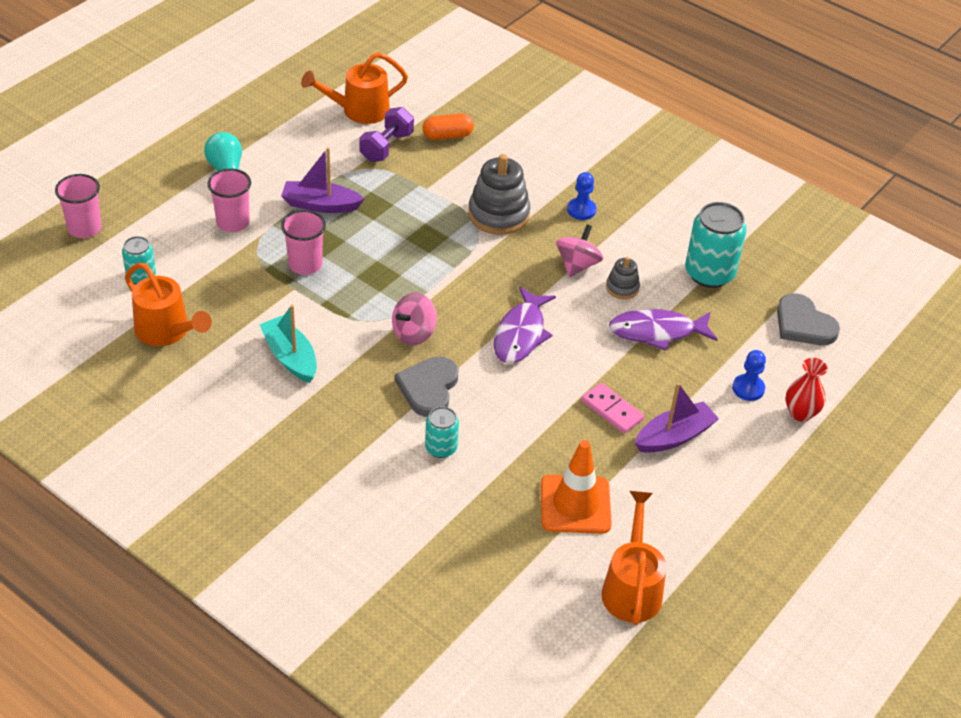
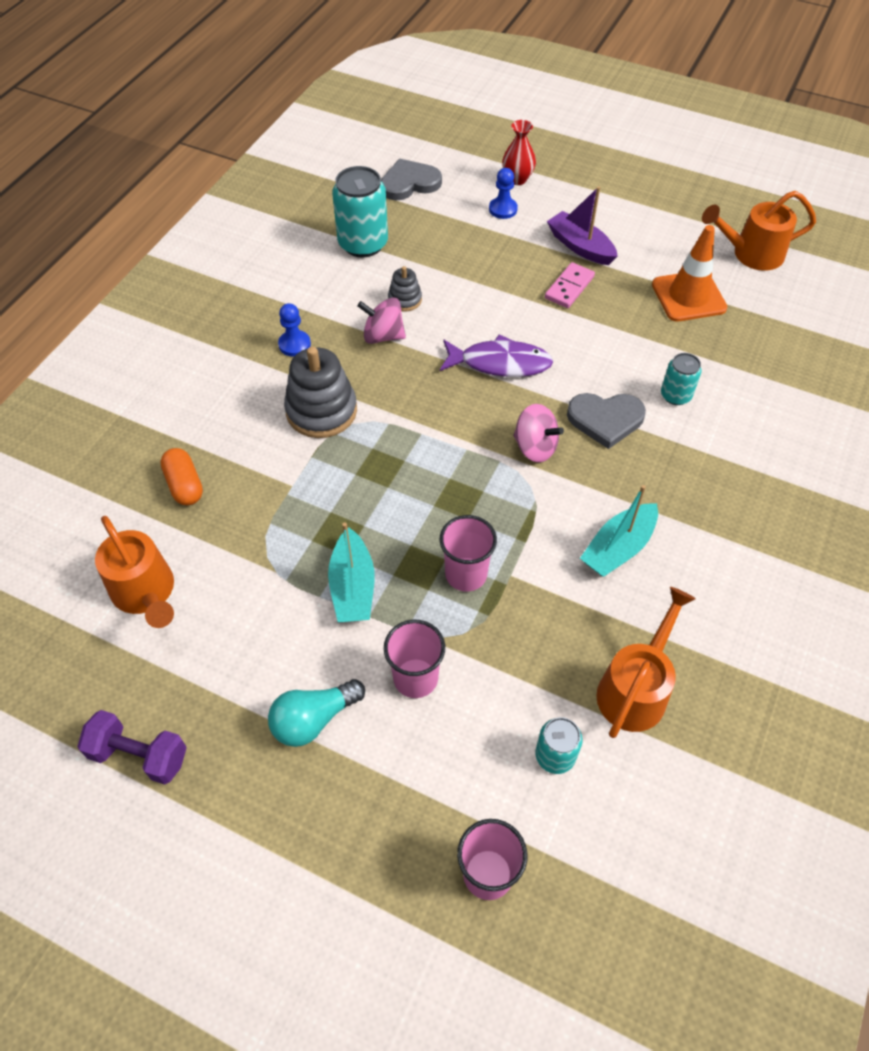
camera: 100 degrees left, 10 degrees up
(320, 205) = (353, 587): purple boat -> turquoise boat
(386, 147) = (219, 544): purple dumbbell -> purple dumbbell (139, 755)
(657, 332) = (457, 270): purple fish -> none
(803, 324) = (409, 183): grey heart -> grey heart turned 150 degrees counterclockwise

